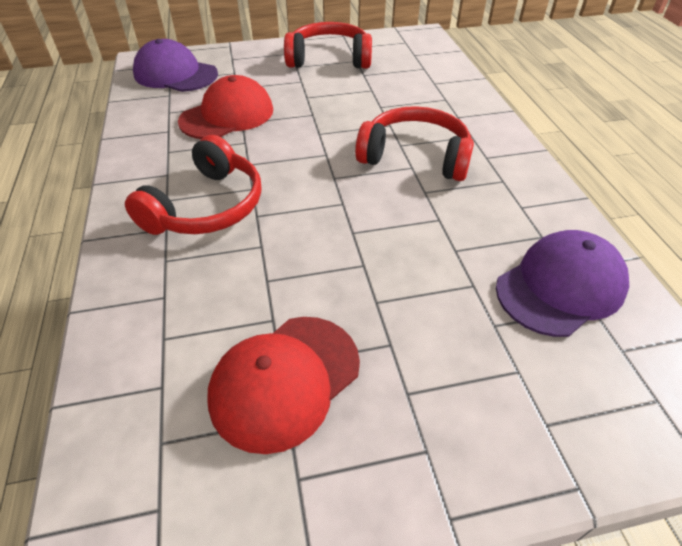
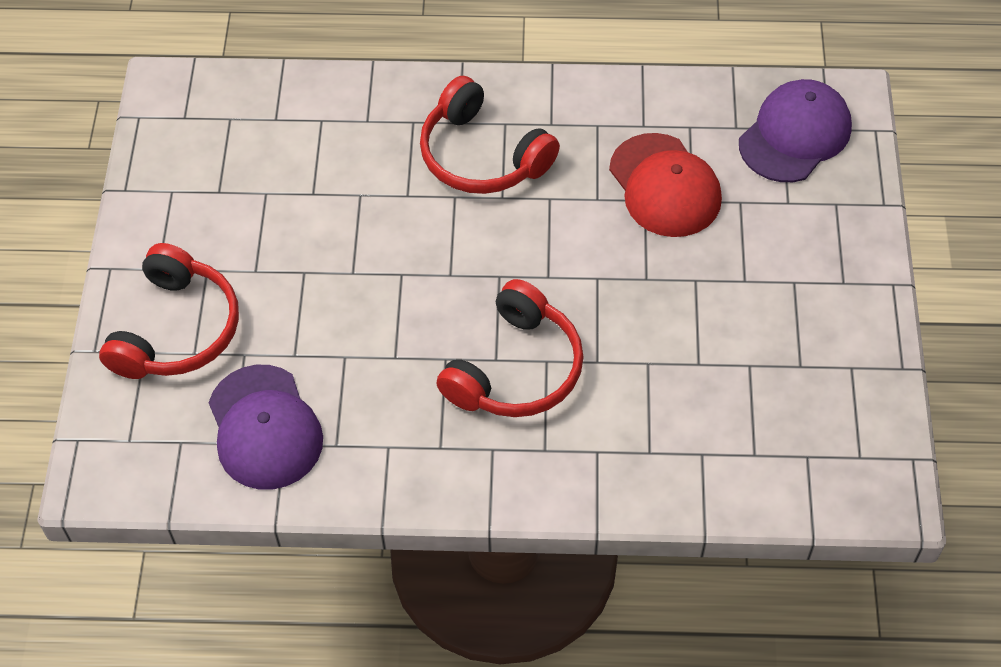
camera: 105 degrees right, 10 degrees up
(285, 381) = (249, 194): red cap -> none
(329, 59) = (811, 329): red headphones -> red headphones (177, 330)

